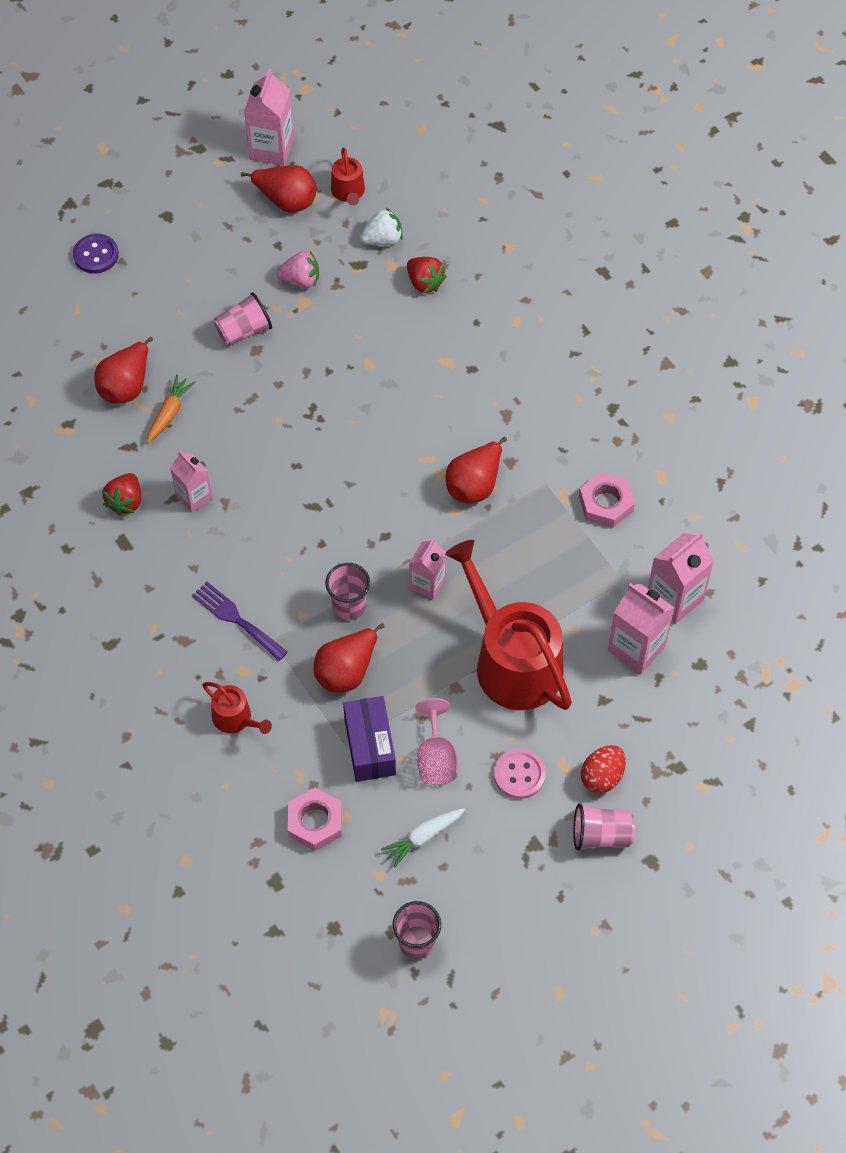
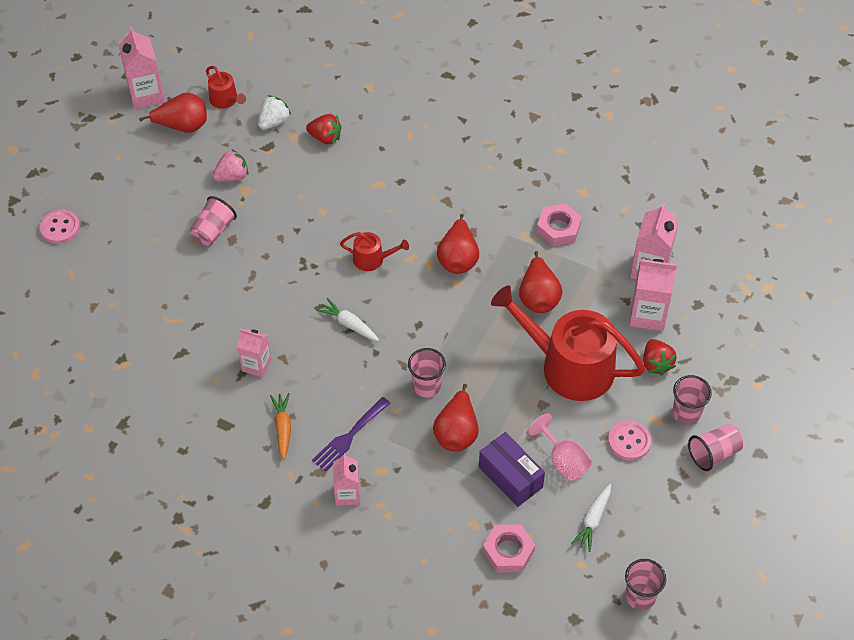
camera: 30 degrees left, 5 degrees down
(96, 255) = (60, 228): purple button -> pink button
(125, 502) = (206, 394): red strawberry -> red strawberry (656, 364)
(126, 386) = (149, 310): red pear -> red pear (538, 297)
(169, 413) = (196, 314): orange carrot -> orange carrot (283, 428)
(235, 718) = (398, 508): red watering can -> red watering can (372, 259)
(236, 619) = (349, 437): purple fork -> purple fork turned 60 degrees counterclockwise
(314, 500) = (349, 324): none -> white carrot
(427, 583) = (472, 343): pink carton -> pink carton (347, 494)
(602, 777) = (686, 413): red egg -> pink cup

